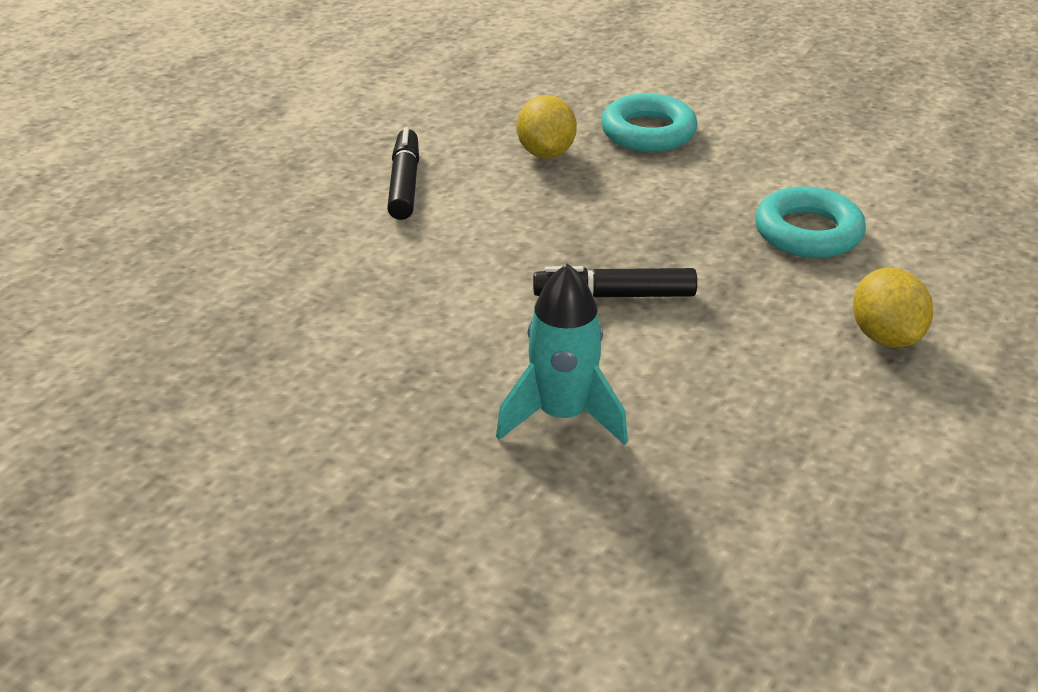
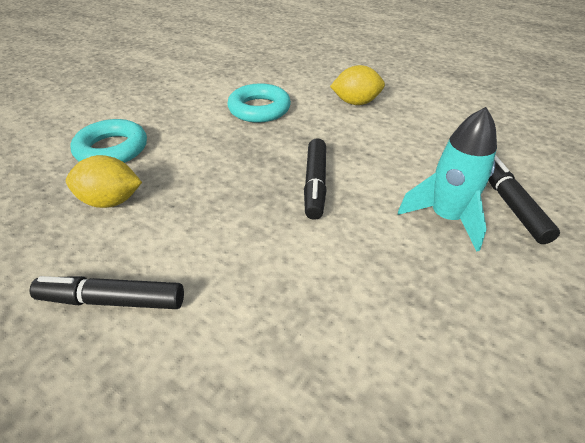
camera: 85 degrees left, 5 degrees up
(609, 493) = (510, 204): none -> black marker

